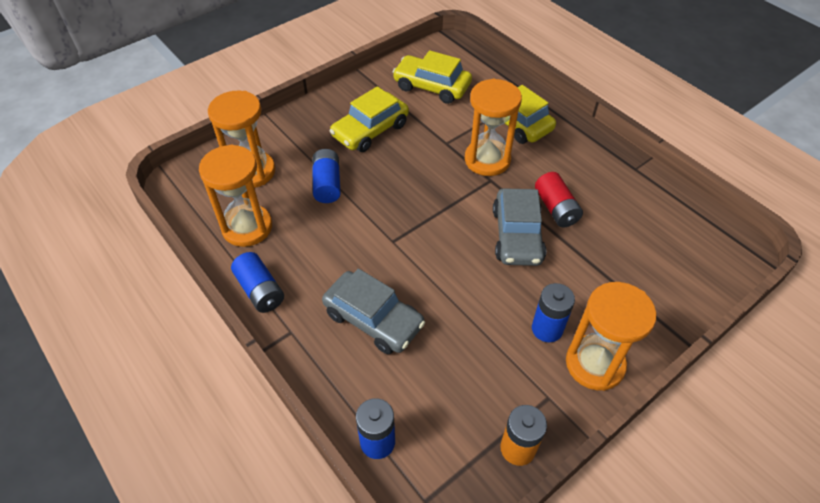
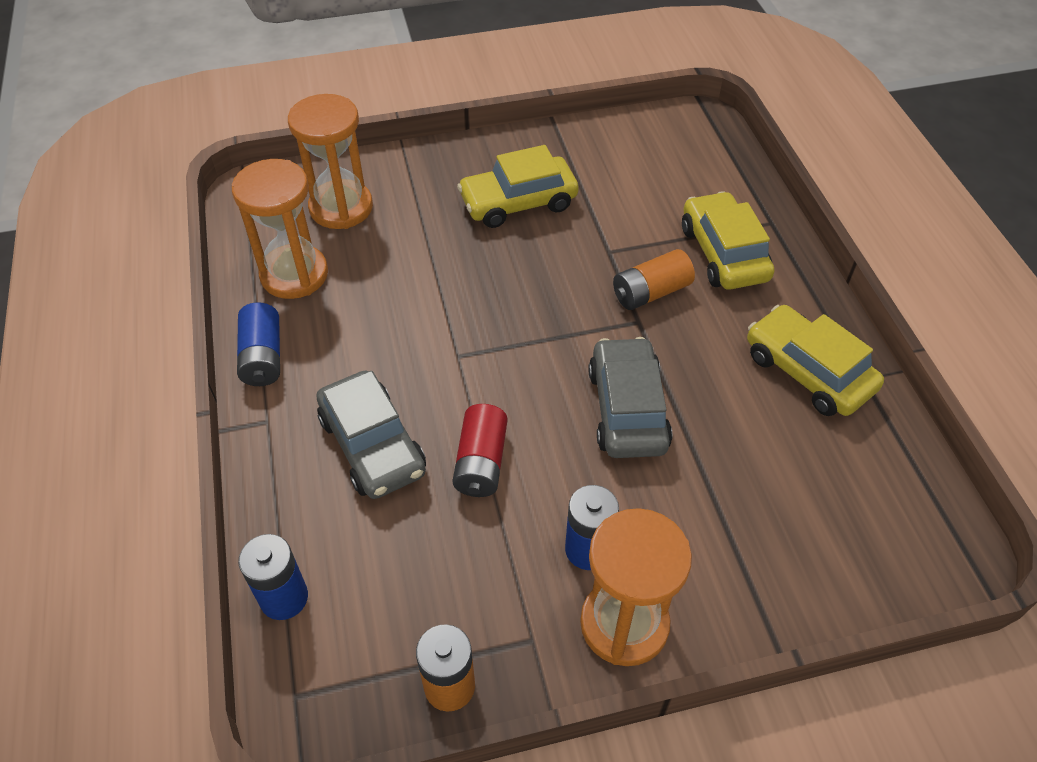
camera: 25 degrees right, 0 degrees up
(327, 184) = (421, 254): blue battery -> none
(432, 87) = (636, 169): yellow car -> yellow car (807, 371)
(487, 160) = (651, 292): orange hourglass -> orange battery
(517, 235) = (627, 409): grey car -> grey car turned 150 degrees clockwise
(556, 208) = (706, 392): red battery -> red battery (481, 462)

